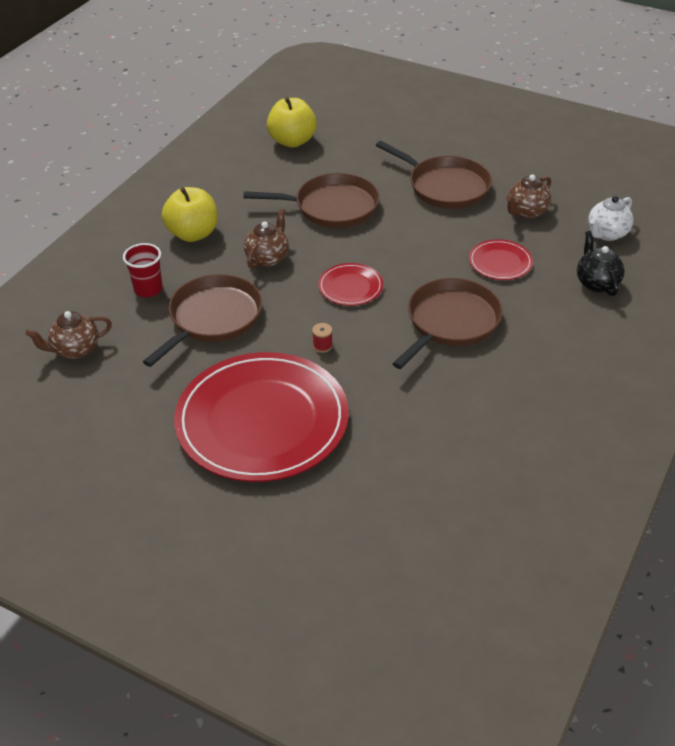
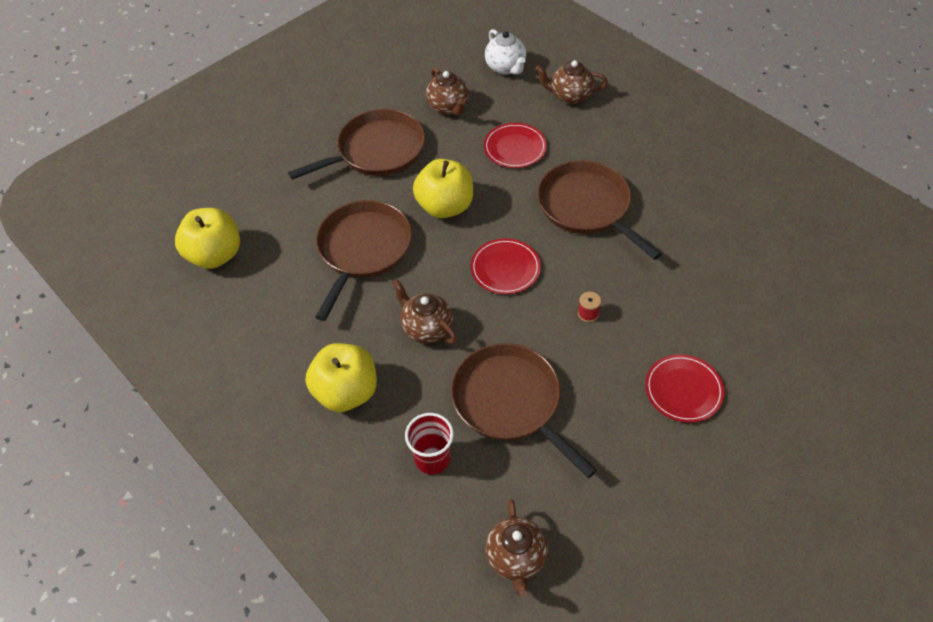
camera: 70 degrees left, 10 degrees up
(262, 421) = (683, 390): red plate -> red plate, size x0.43
(403, 238) = (445, 206): none -> yellow apple
(596, 283) = (570, 96): black teapot -> brown teapot

